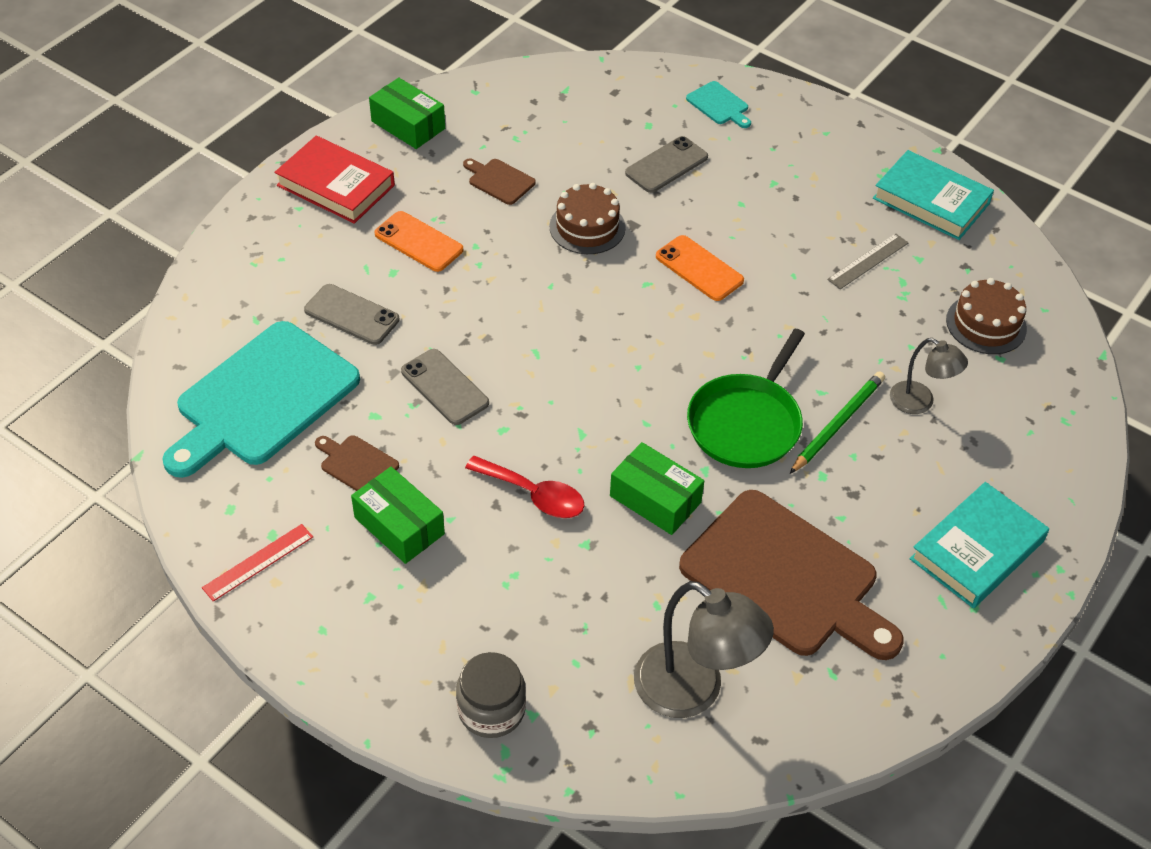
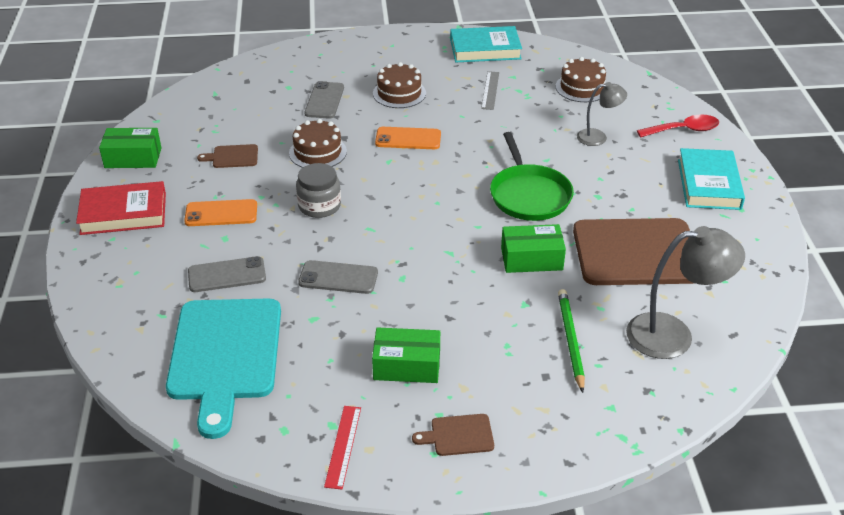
camera: 40 degrees left, 10 degrees down
(357, 464) = (336, 351): brown cutting board -> brown cutting board (458, 435)
(491, 709) = (586, 421): grey jar -> grey jar (319, 206)
(534, 495) = (464, 299): red spoon -> red spoon (683, 130)
(719, 105) = (317, 59): turquoise cutting board -> none
(758, 203) = (399, 93): none -> brown cake
(837, 424) = (573, 169): green pencil -> green pencil (570, 340)

